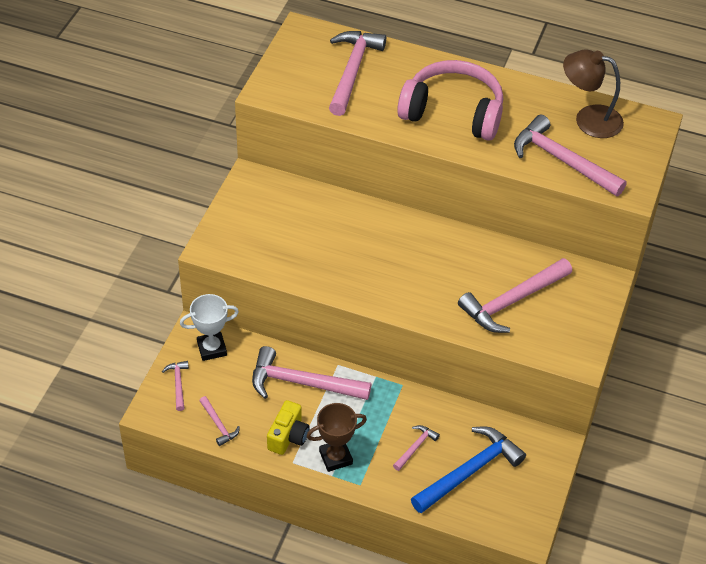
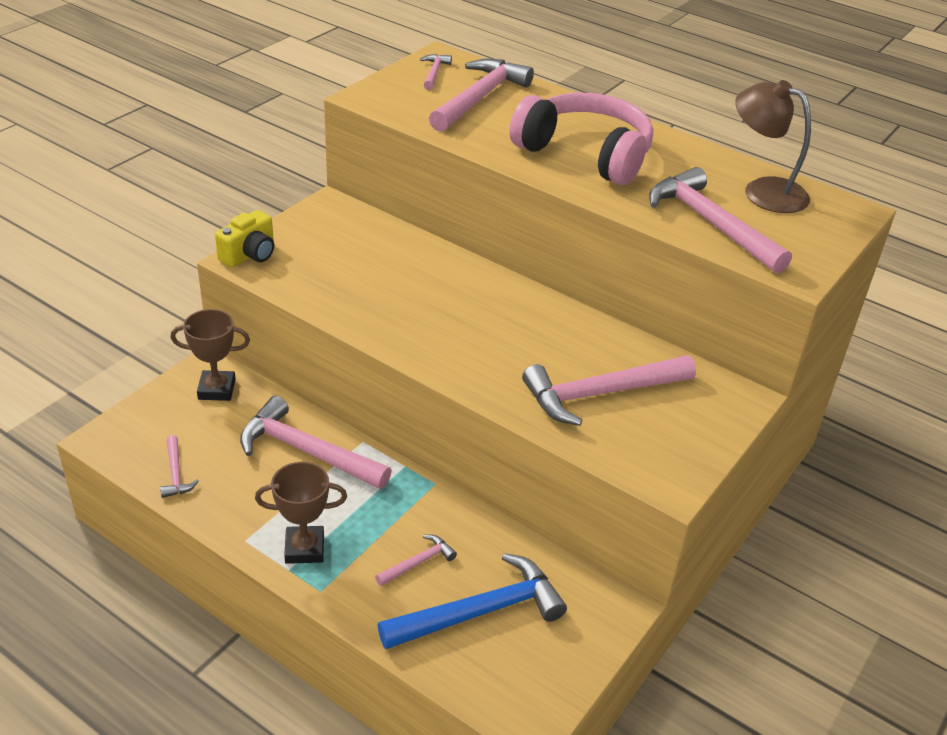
camera: 15 degrees right, 10 degrees down
(178, 384) = (154, 417): pink hammer -> pink hammer (434, 73)
(212, 348) = (217, 389): white trophy -> brown trophy
(288, 436) = (256, 508): yellow camera -> yellow camera (249, 255)

